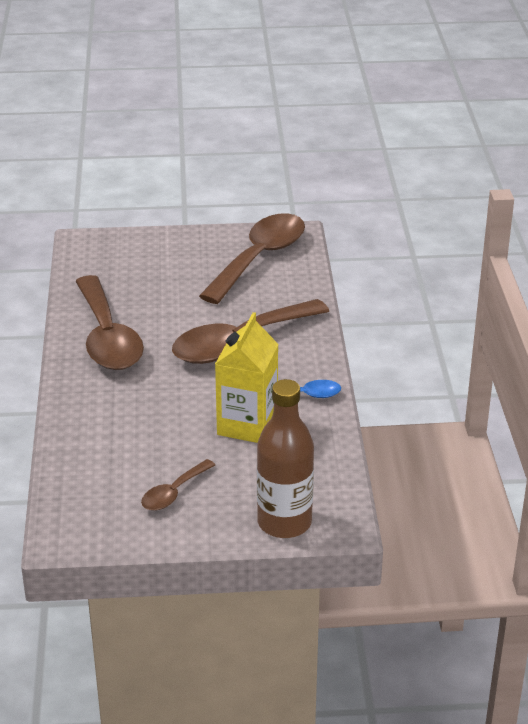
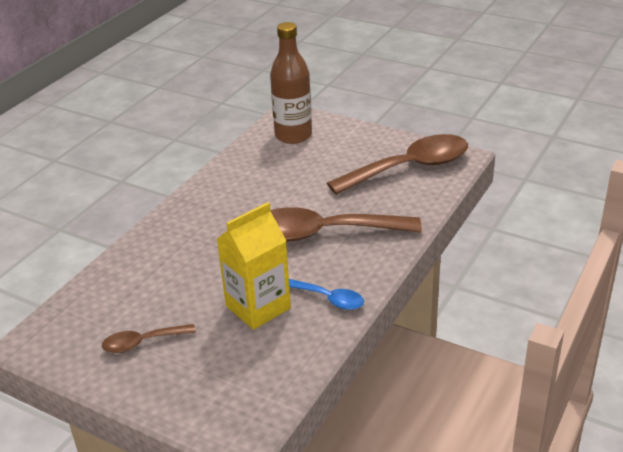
camera: 35 degrees right, 0 degrees up
(107, 337) = (229, 194): brown spoon -> none
(284, 522) = (197, 411): brown bottle -> brown bottle (293, 135)

